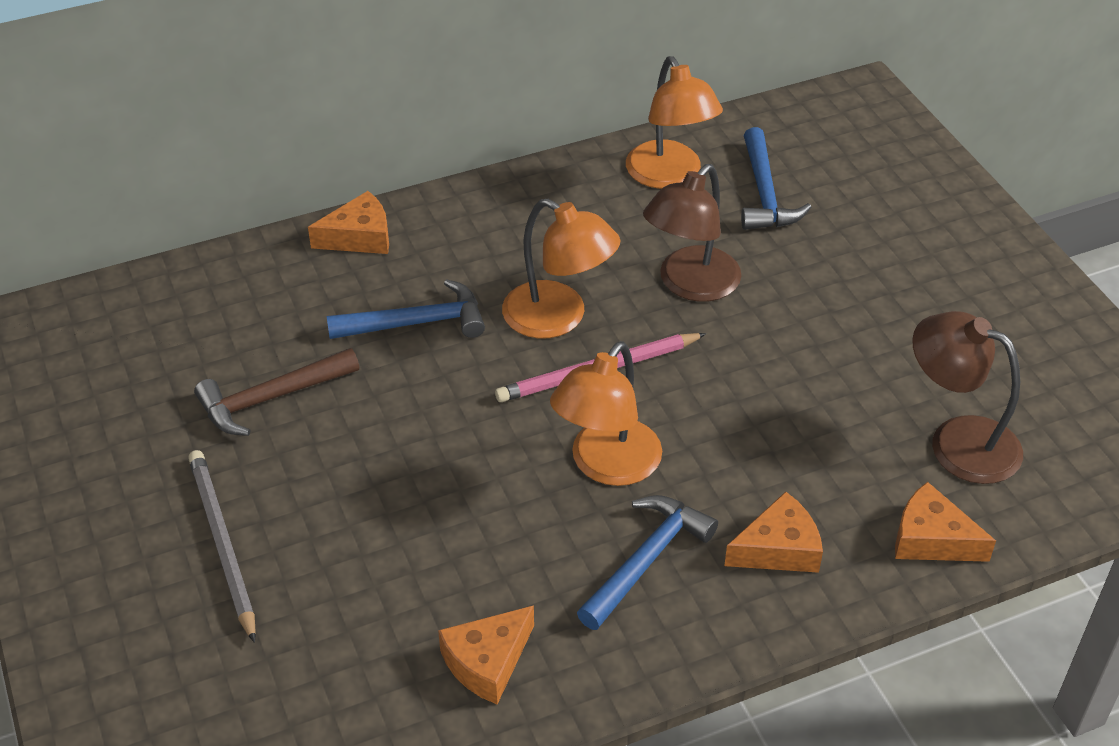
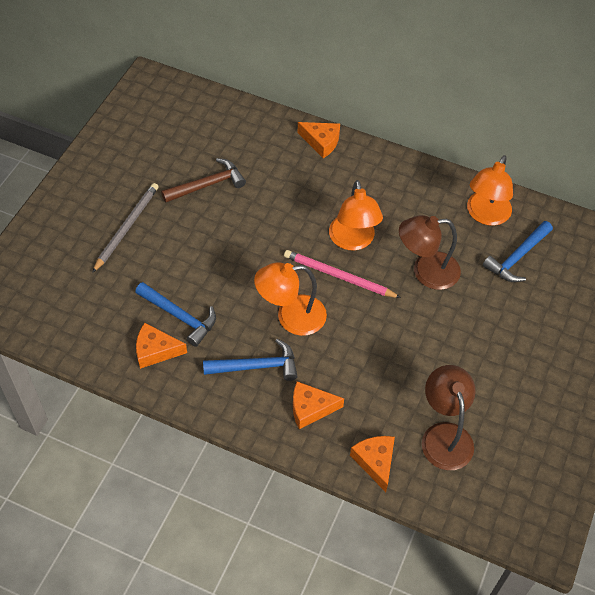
camera: 45 degrees right, 10 degrees up
(270, 399) = (208, 184): brown hammer -> brown hammer turned 135 degrees clockwise
(417, 323) = (297, 197): blue hammer -> blue hammer (180, 316)
(778, 548) = (310, 408): orange cheese -> orange cheese turned 150 degrees clockwise

